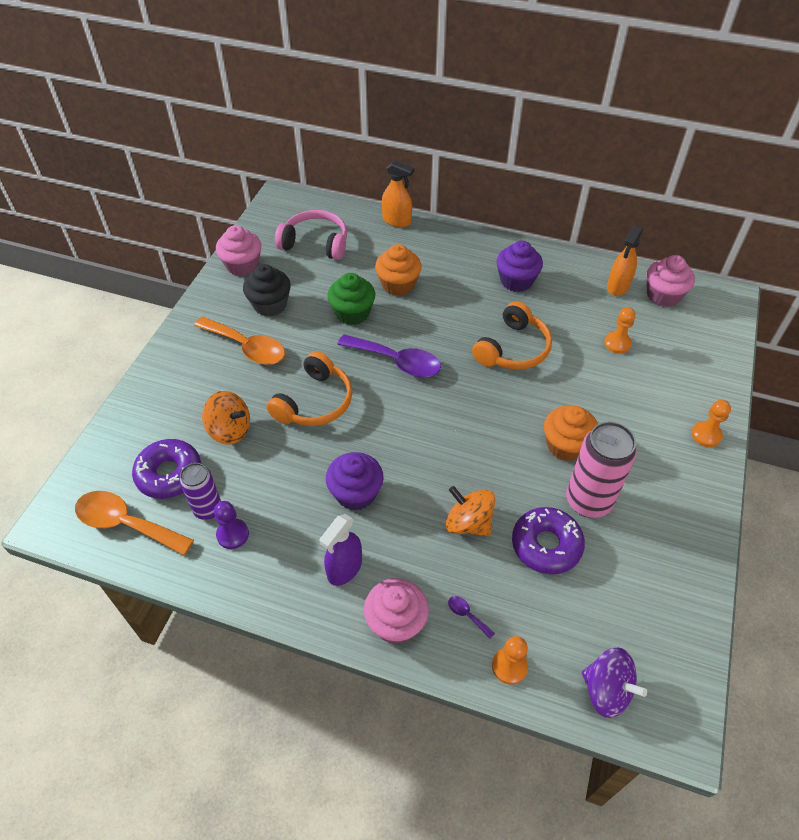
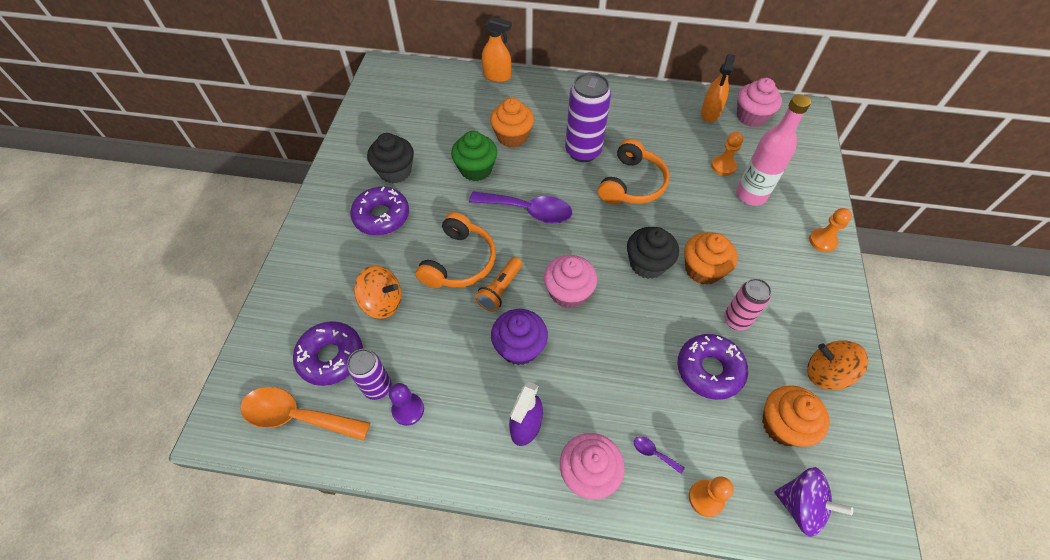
camera: 10 degrees left, 5 degrees up
(242, 265) = (360, 136): pink cupcake -> pink cupcake (568, 292)
(247, 347) = (381, 216): orange spoon -> purple donut
(315, 243) = (426, 106): pink headphones -> none
(349, 435) = (500, 290): none -> orange flashlight
(468, 523) = (632, 360): orange spinning top -> orange spinning top (826, 373)
(469, 309) = (583, 151): none -> purple can
(508, 431) = (647, 264): none -> black cupcake
(516, 281) = (619, 119): purple cupcake -> none
(588, 501) = (736, 320): pink can -> pink can, size x0.61
(610, 611) = (783, 425): none -> orange cupcake
(639, 377) = (751, 195): none -> pink bottle

